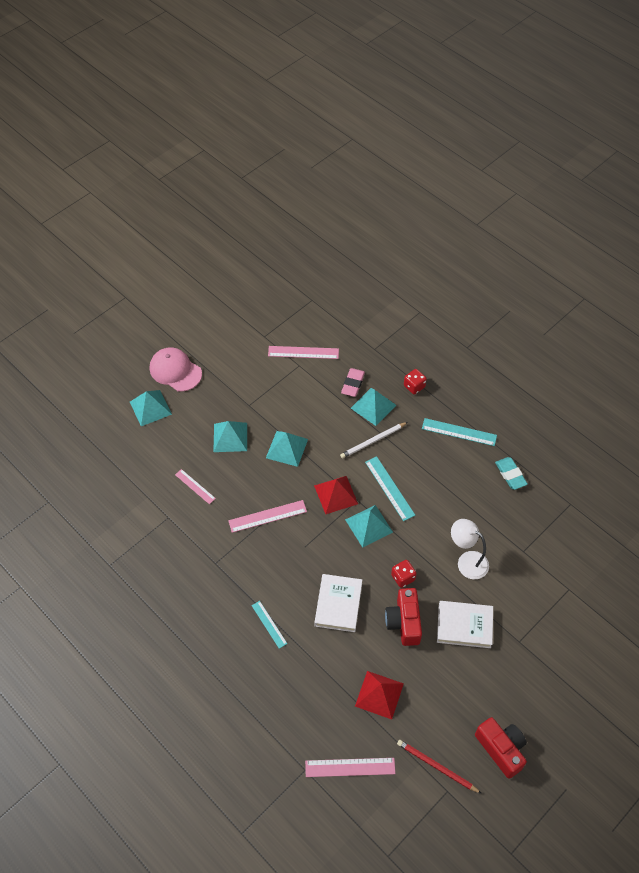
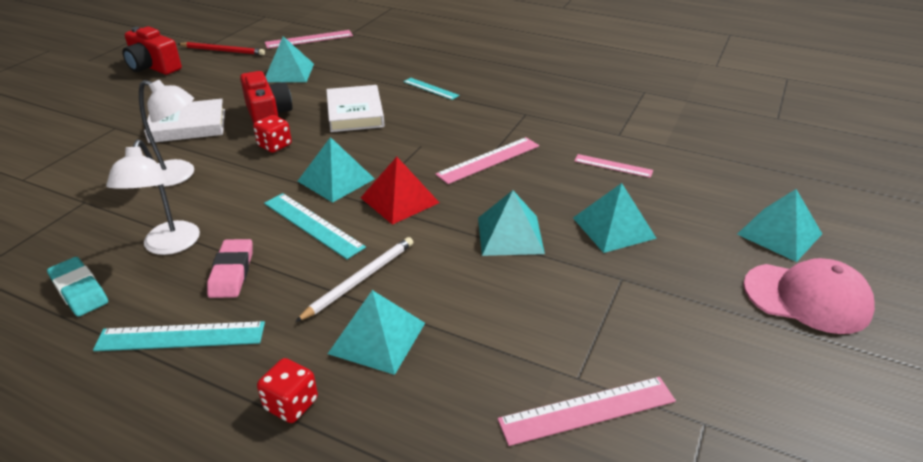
camera: 160 degrees right, 20 degrees down
(353, 384) = (437, 370): pink eraser -> pink eraser (232, 272)
(379, 694) = (289, 72): red pyramid -> turquoise pyramid
(469, 494) = (168, 246): none -> white lamp

